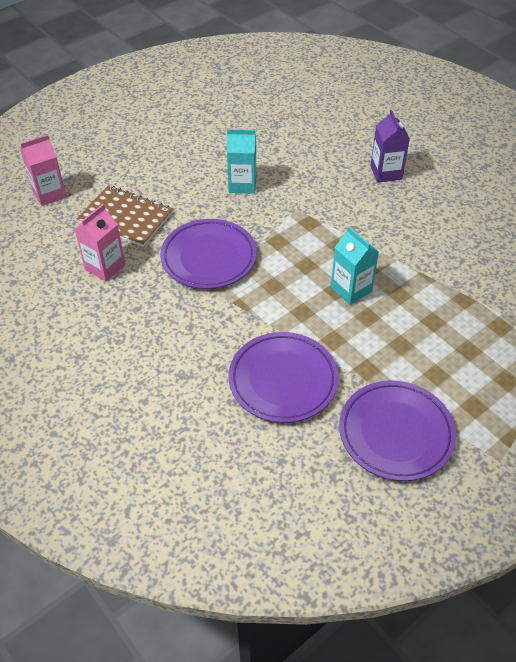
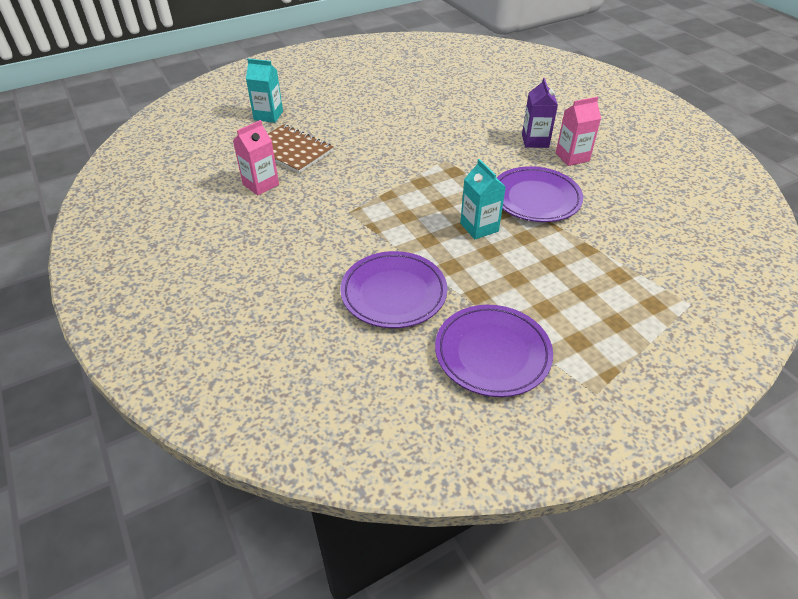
camera: 10 degrees right, 5 degrees down
(49, 194) = (233, 127): pink carton -> pink carton (572, 157)
(209, 257) = (354, 188): purple plate -> purple plate (535, 198)
(242, 184) = (401, 137): turquoise carton -> turquoise carton (268, 116)

